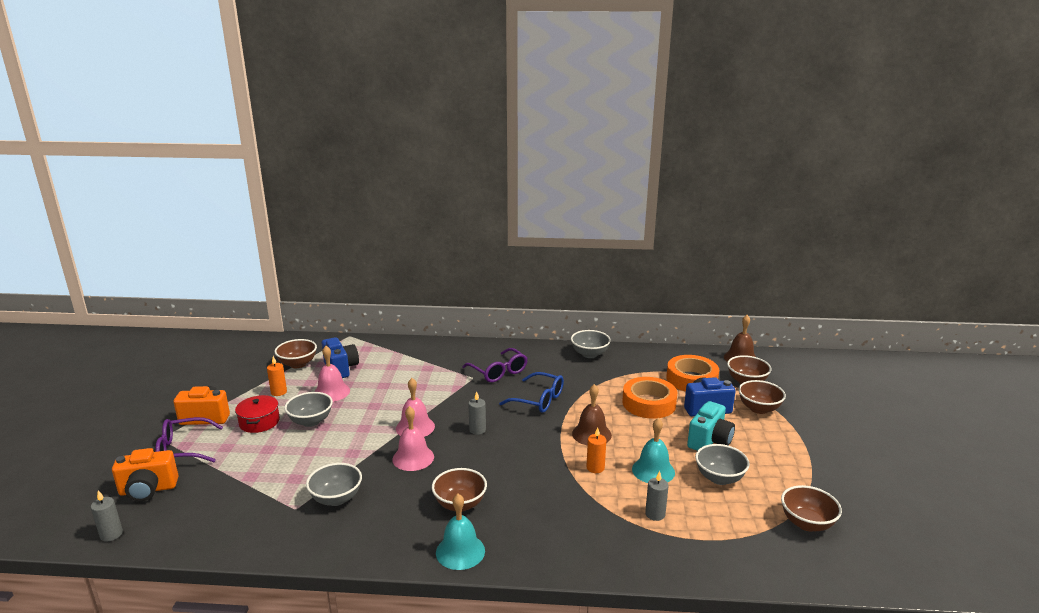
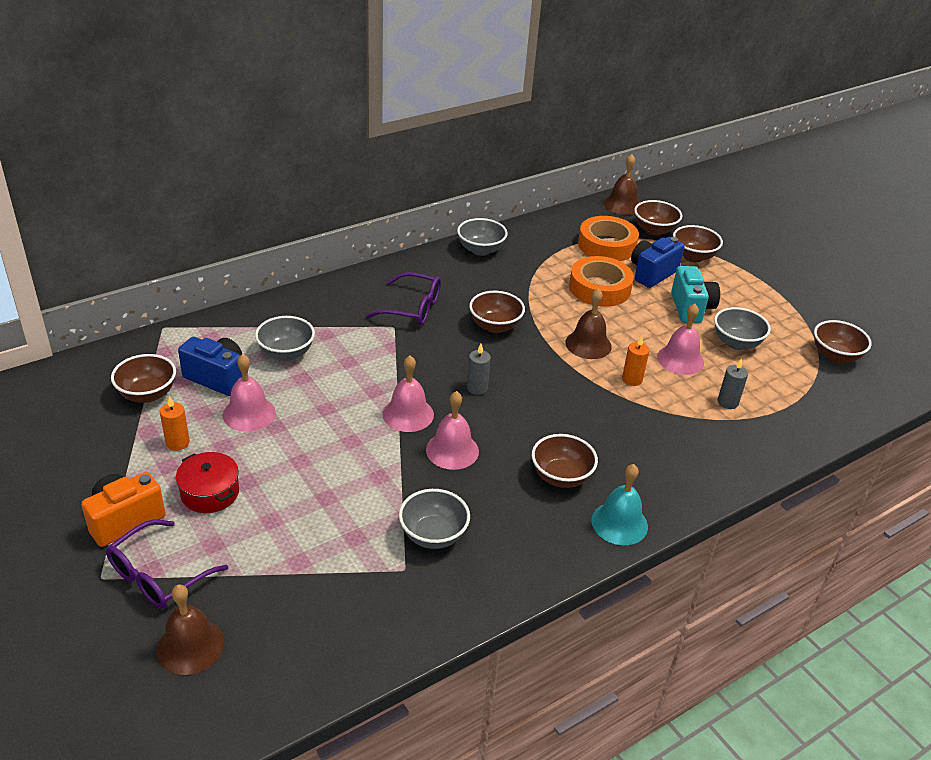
camera: 40 degrees left, 15 degrees up
(111, 534) = (227, 720): grey candle -> none
(148, 490) = (190, 646): orange camera -> brown bell
(311, 421) = (276, 461): grey bowl -> grey bowl (286, 353)
(539, 400) = (495, 326): blue glasses -> brown bowl
(653, 470) = (680, 359): turquoise bell -> pink bell

